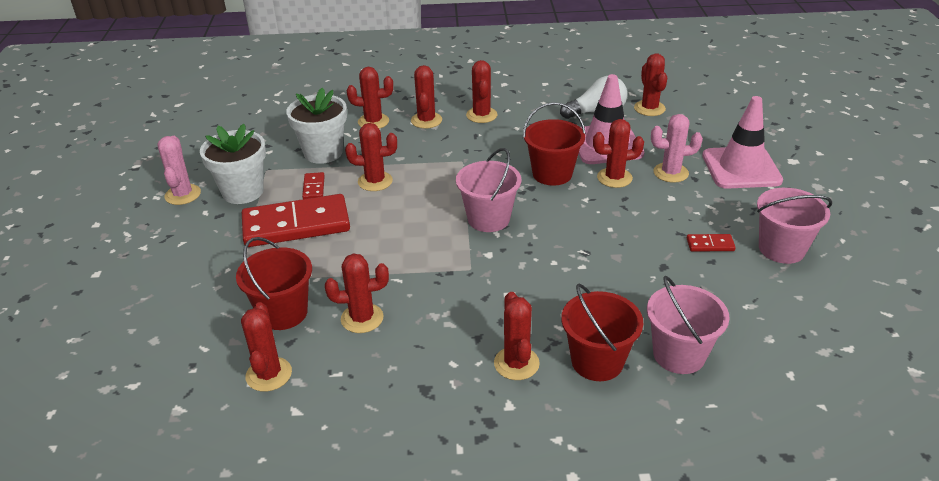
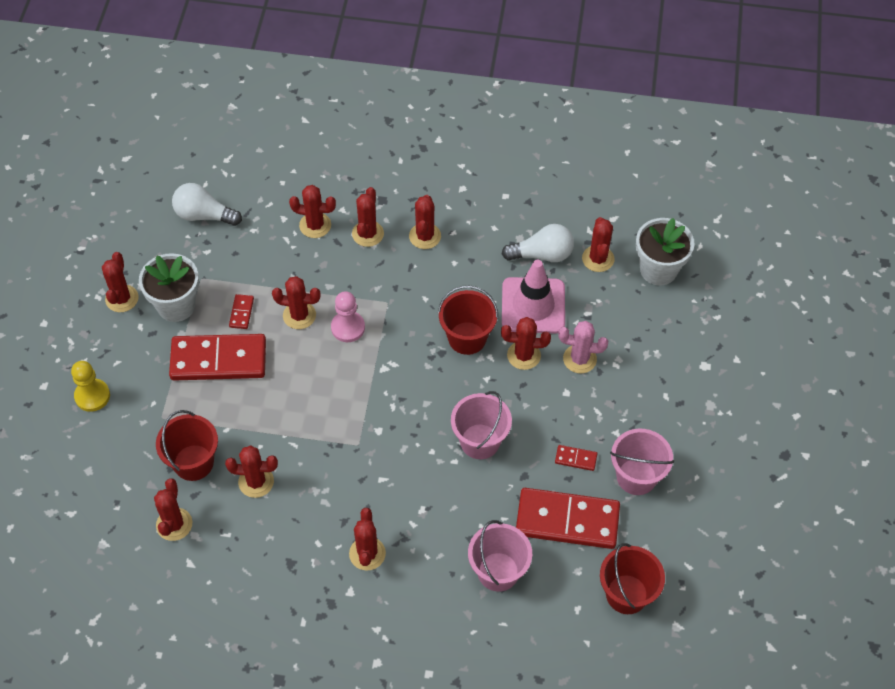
camera: 10 degrees right, 20 degrees up
(155, 274) = (92, 396): none -> yellow pawn
(183, 195) = (122, 298): pink cactus -> red cactus
(261, 129) = (204, 215): none -> white light bulb
(323, 153) = (258, 264): white flower pot -> white flower pot (658, 269)
(428, 183) = (348, 327): none -> pink pawn
(488, 219) = (390, 386): pink bucket -> pink bucket (480, 441)
(597, 361) = (431, 565): red bucket -> red bucket (626, 594)
(731, 296) = (567, 520): none -> red domino
(741, 168) = (649, 366): pink traffic cone -> none

